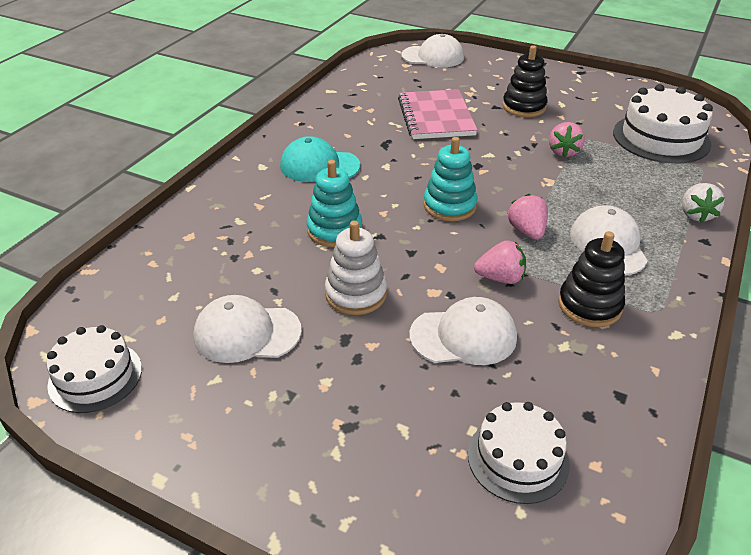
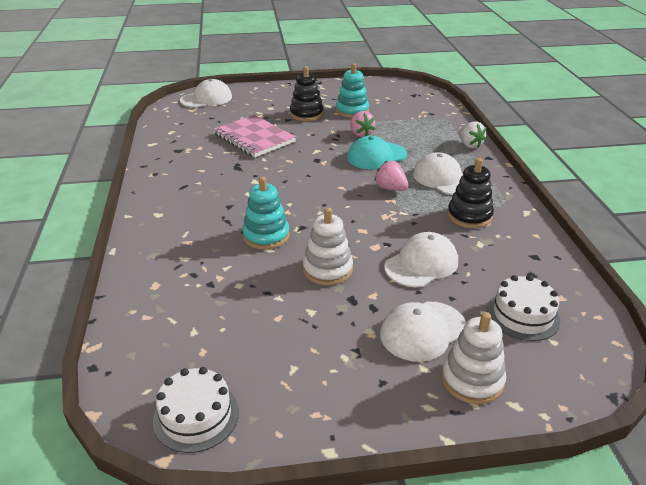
camera: 35 degrees left, 5 degrees down
(247, 333) = (281, 328): white cap -> white cap (423, 331)
(319, 166) = (204, 198): turquoise cap -> turquoise cap (376, 156)
(371, 496) = (472, 380): none -> white stacking toy
(449, 206) = (327, 191): turquoise stacking toy -> turquoise stacking toy (352, 111)
(500, 278) = (405, 221): pink strawberry -> none
(661, 138) = (407, 108): white cake -> none

